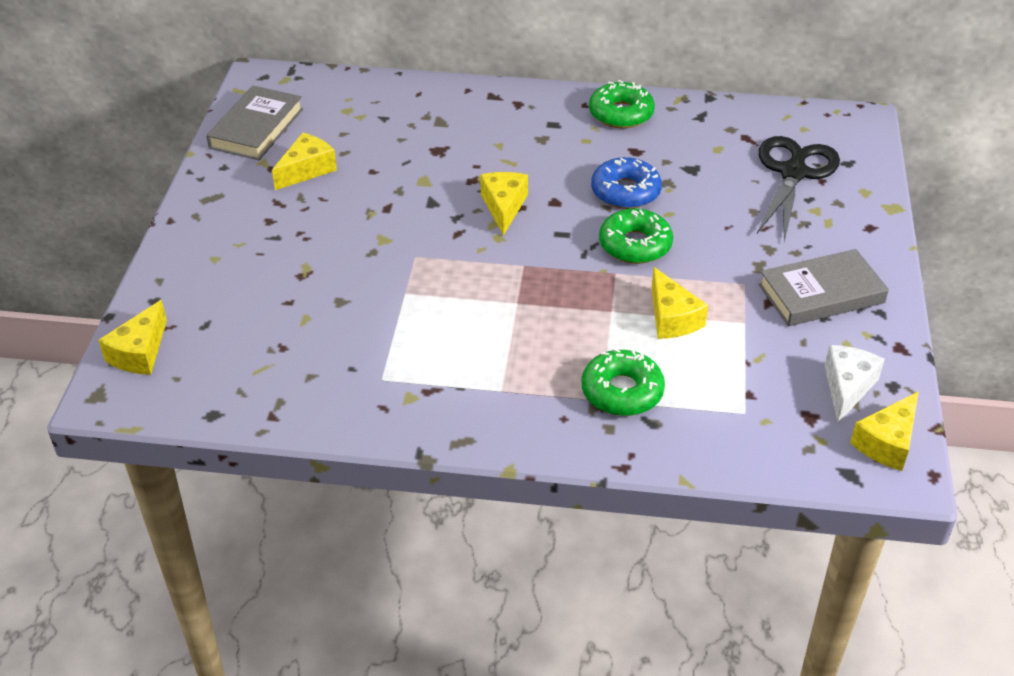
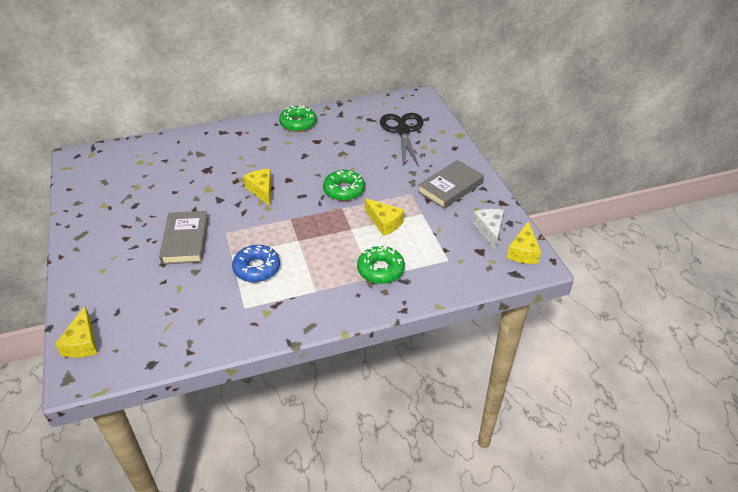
camera: 25 degrees left, 0 degrees up
(256, 128) = (88, 187): grey book -> grey book (185, 240)
(307, 170) = (133, 202): yellow cheese -> none
(625, 192) = (323, 164): blue donut -> blue donut (257, 268)

